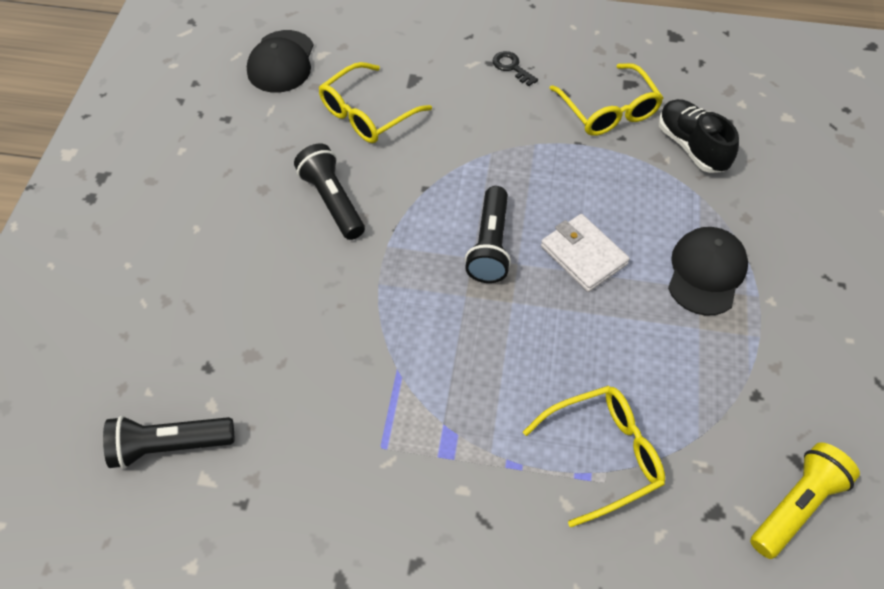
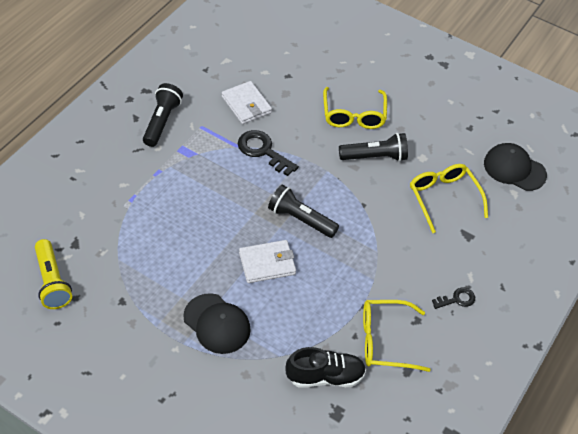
camera: 110 degrees right, 5 degrees down
(169, 446) = (251, 53): black flashlight -> black flashlight (162, 121)
(303, 400) = (246, 105): none -> white wallet
(391, 337) = (263, 151): none -> black key
(603, 455) = (137, 211): yellow glasses -> yellow glasses (353, 115)

